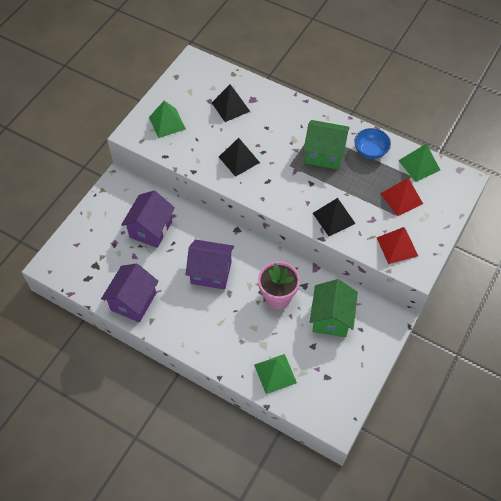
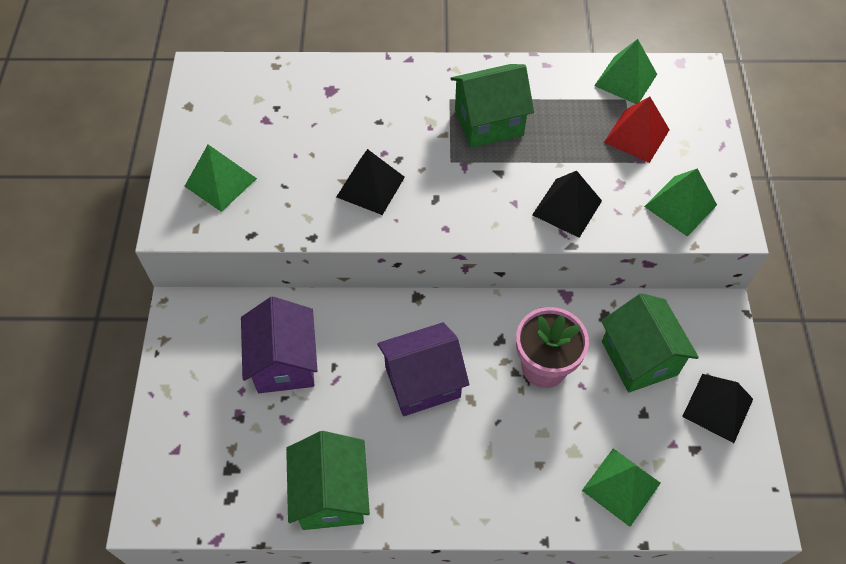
camera: 30 degrees left, 0 degrees up
(133, 301) = (331, 494): purple house -> green house
(230, 107) = (304, 115): black pyramid -> black pyramid (718, 407)
(370, 151) = (548, 90): blue bowl -> none
(397, 246) = (680, 205): red pyramid -> green pyramid

